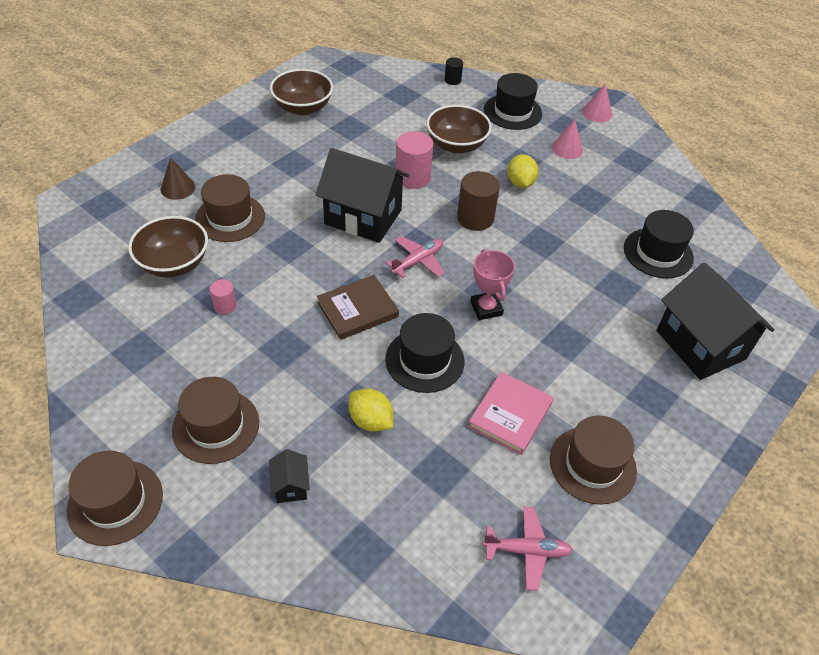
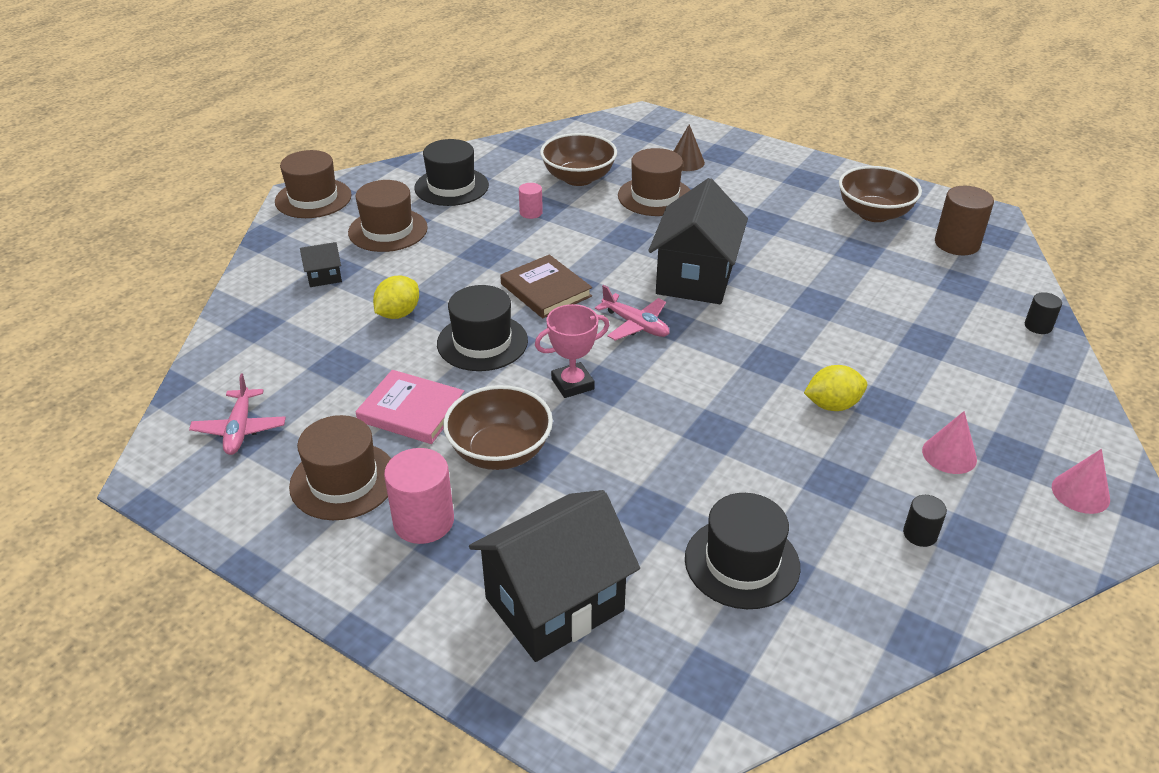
camera: 85 degrees right, 10 degrees down
(412, 177) = (788, 308): pink cylinder -> pink cylinder (423, 521)
(456, 145) = (881, 340): brown bowl -> brown bowl (500, 451)
(475, 218) = (734, 366): brown cylinder -> brown cylinder (957, 243)
(512, 112) = (1004, 391): black hat -> black hat (451, 187)
(630, 177) = (920, 534): none -> black cylinder

